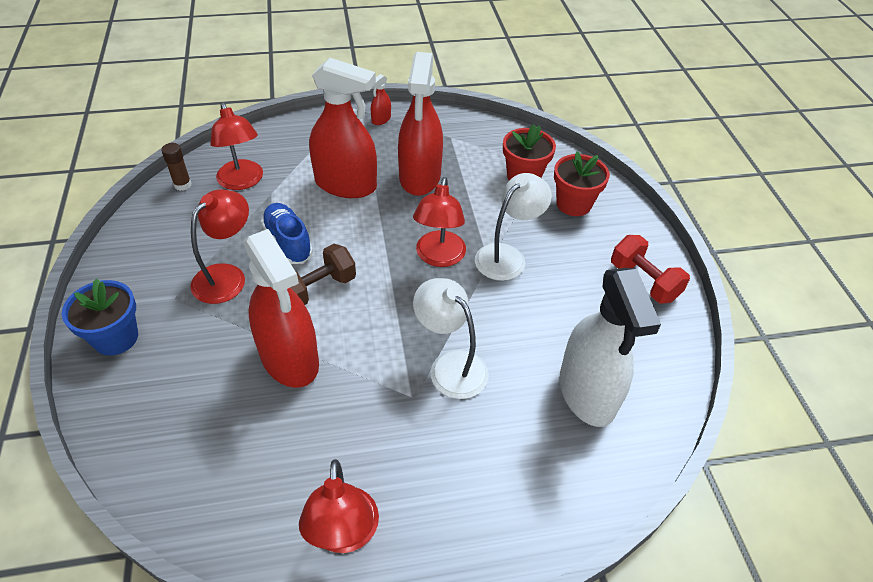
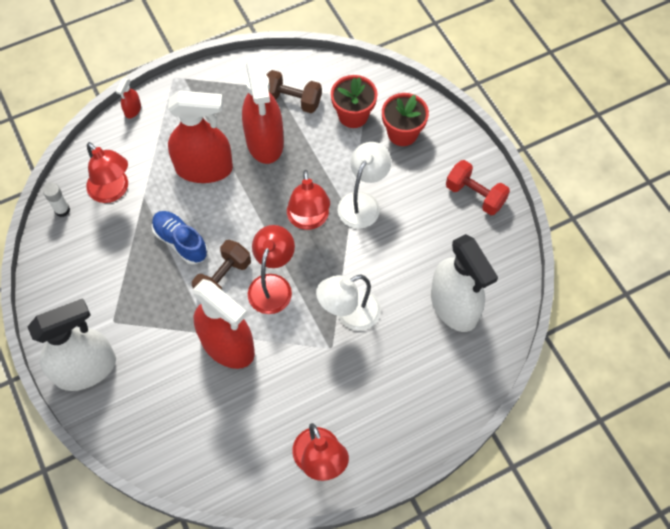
camera: 15 degrees left, 15 degrees up
(116, 338) = (86, 369): blue flower pot -> white spray bottle
(182, 185) = (62, 210): brown glue stick -> white glue stick
(227, 276) = (145, 289): red lamp -> red lamp (272, 285)
(381, 119) = (206, 84): red spray bottle -> red spray bottle (133, 110)
(450, 365) = (349, 314): white lamp -> white lamp turned 60 degrees counterclockwise
(463, 150) = (292, 100): none -> brown dumbbell

